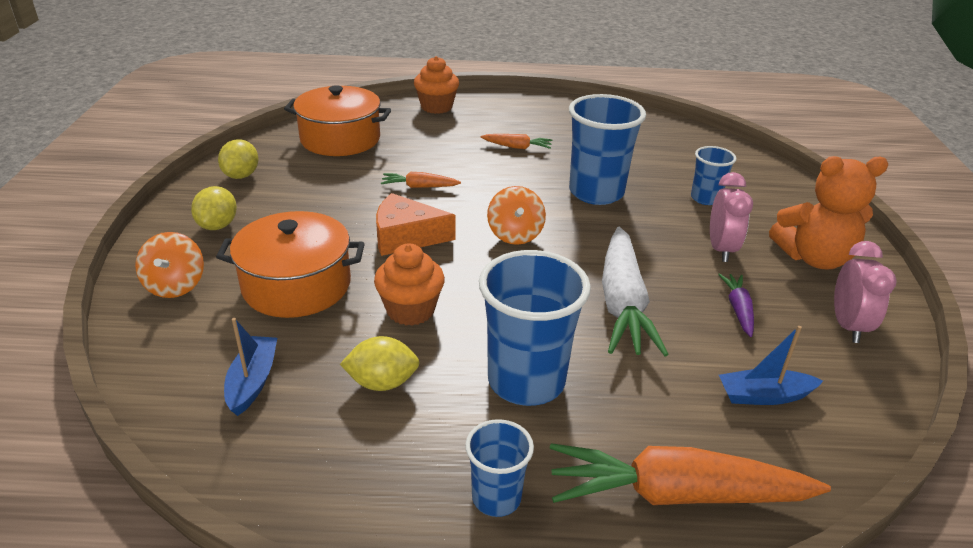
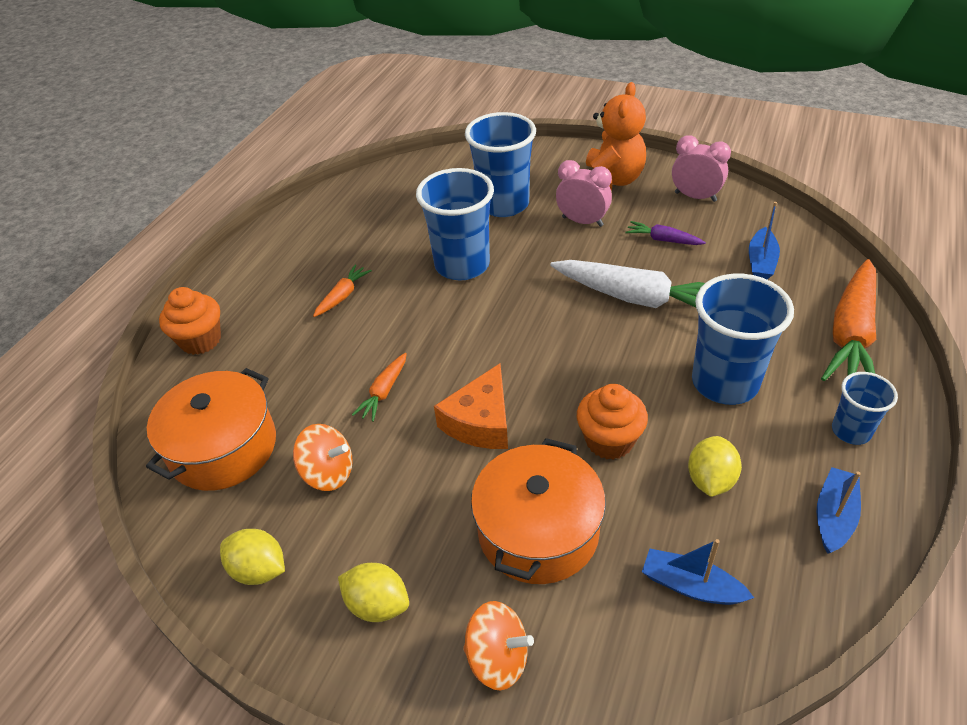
camera: 65 degrees left, 10 degrees up
(358, 485) = (834, 516): none -> blue boat
(515, 234) = (510, 338): orange spinning top -> orange spinning top (328, 473)
(705, 198) = (503, 204): blue cup -> blue cup, size x1.85

